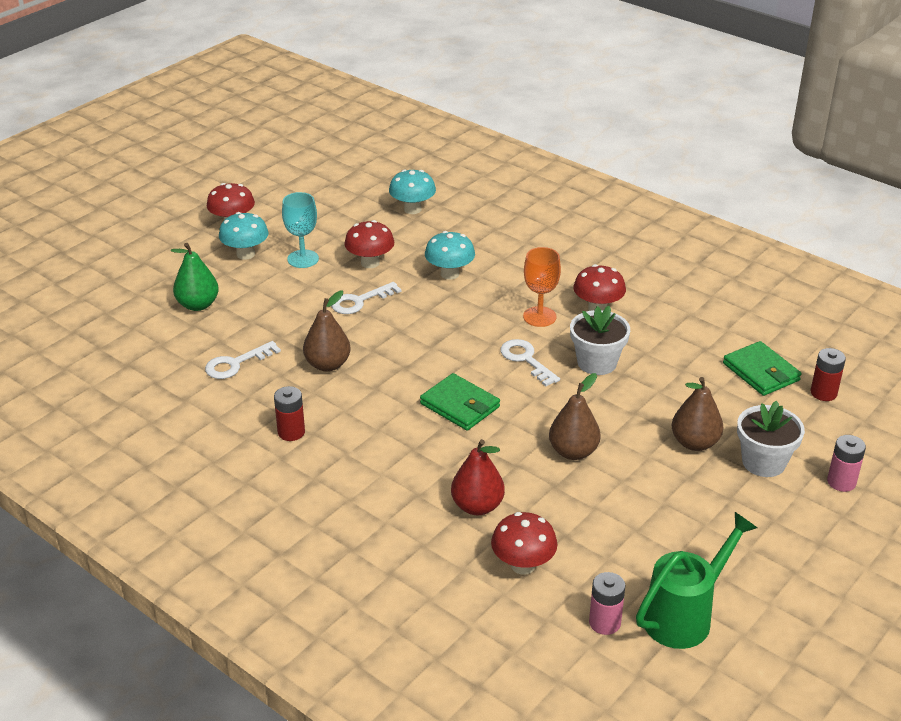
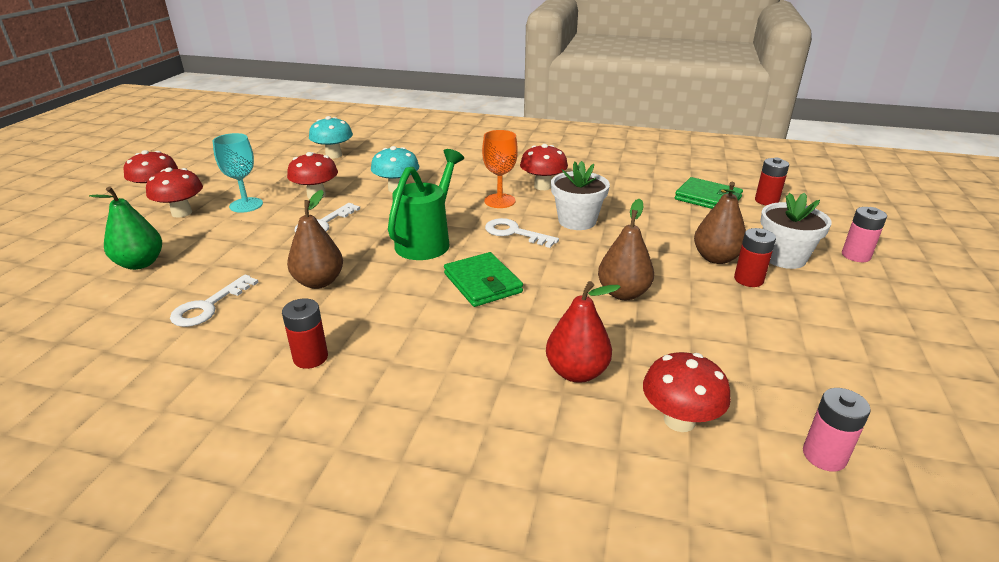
camera: 25 degrees left, 5 degrees down
(245, 254) = (182, 213): turquoise mushroom -> red mushroom
(460, 405) = (482, 283): green wallet -> green wallet turned 45 degrees clockwise
(684, 616) = (885, 417): green watering can -> green watering can (427, 241)
(702, 473) = (748, 279): none -> red battery

